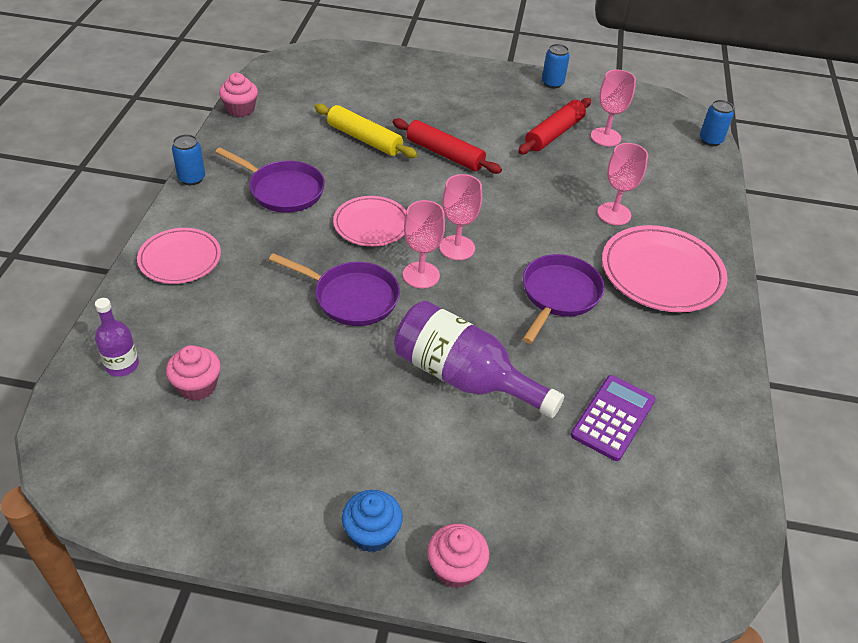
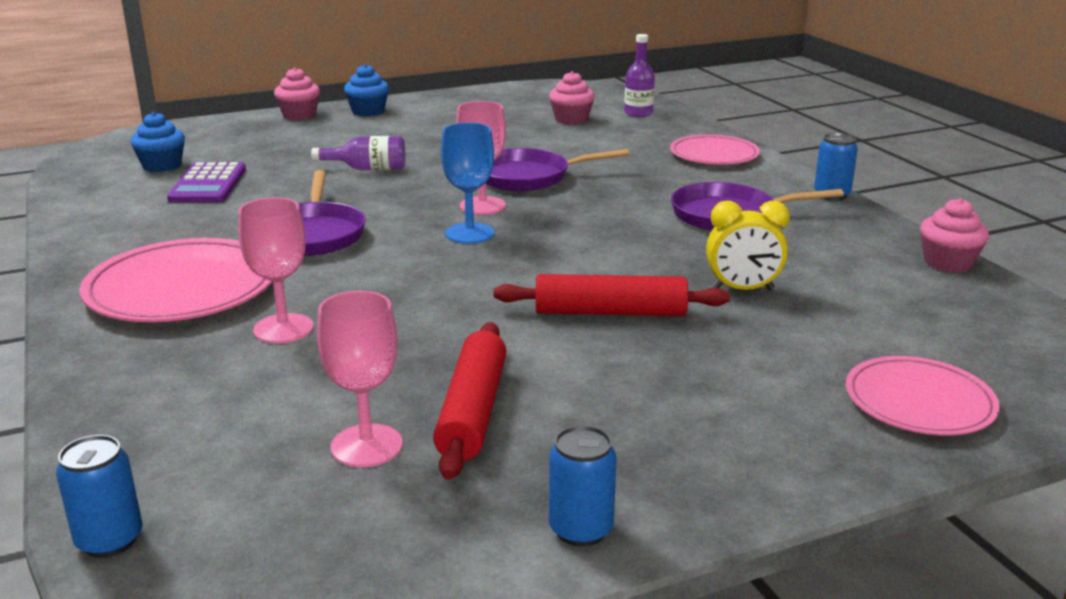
camera: 150 degrees right, 20 degrees down
(364, 139) = (742, 289): yellow rolling pin -> yellow clock
(371, 224) = (590, 221): pink plate -> pink plate (919, 402)
(457, 248) = (469, 233): pink goblet -> blue goblet
(464, 377) = (368, 169): purple bottle -> purple bottle, size x0.53
(648, 486) = (162, 166): none -> blue cupcake

